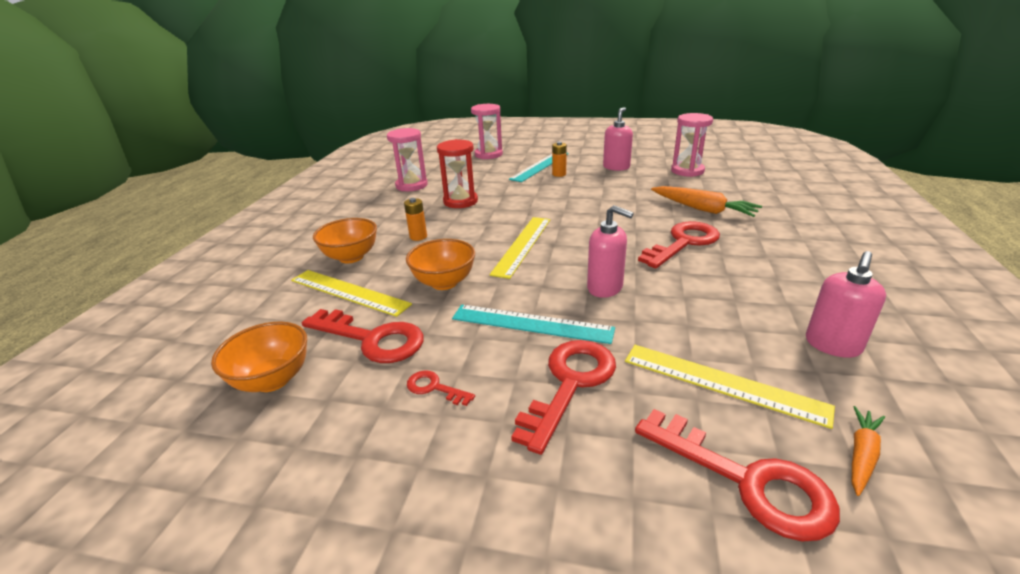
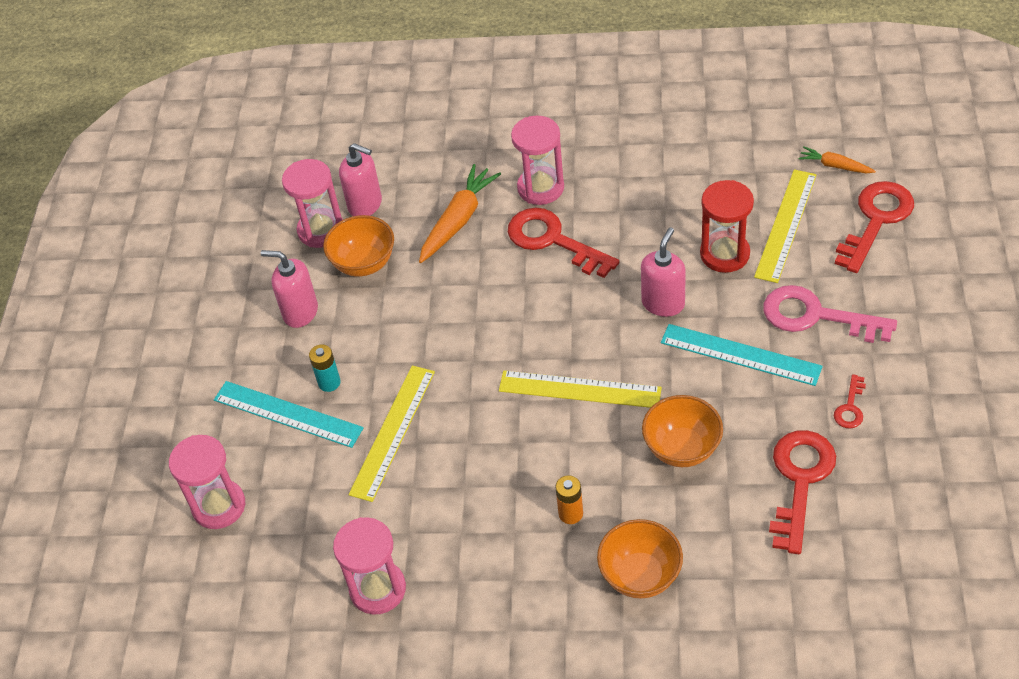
camera: 95 degrees left, 20 degrees up
(272, 380) = (881, 540): orange bowl -> orange bowl (364, 263)
(349, 292) = (722, 540): yellow ruler -> yellow ruler (392, 432)
(460, 201) = (445, 494): red hourglass -> red hourglass (724, 254)
(531, 323) = (740, 354): turquoise ruler -> turquoise ruler turned 75 degrees counterclockwise
(559, 174) = (329, 382): orange battery -> turquoise battery
(570, 384) = (816, 316): red key -> pink key
(749, 241) = (540, 188): none -> pink hourglass
(832, 345) = (719, 158): pink soap dispenser -> pink soap dispenser (365, 205)

